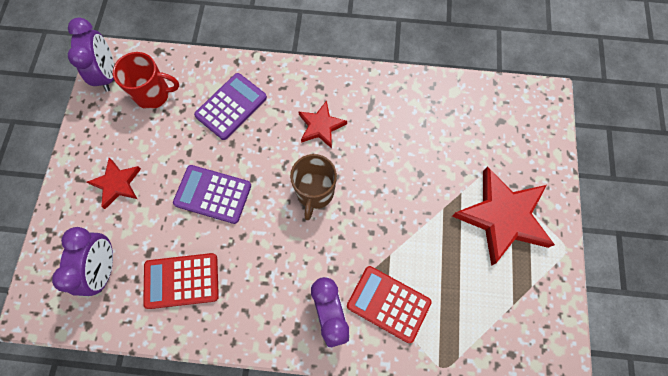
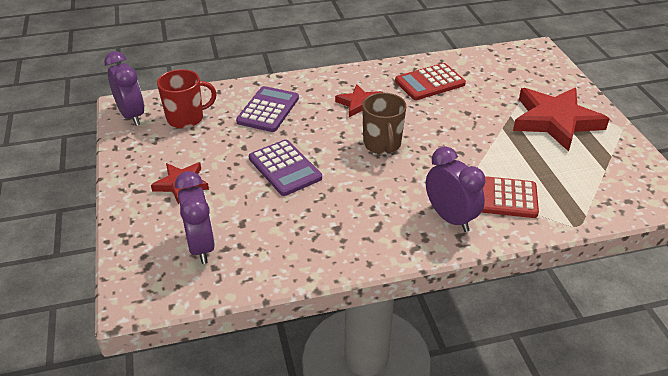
camera: 20 degrees left, 30 degrees down
(181, 281) = (289, 234): red calculator -> red calculator (430, 83)
(213, 194) = (285, 168): purple calculator -> purple calculator turned 120 degrees counterclockwise

